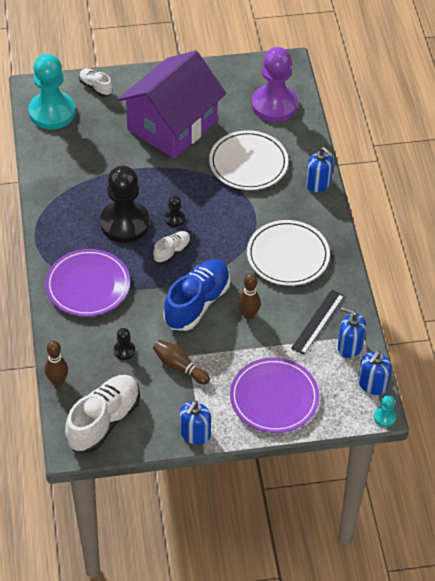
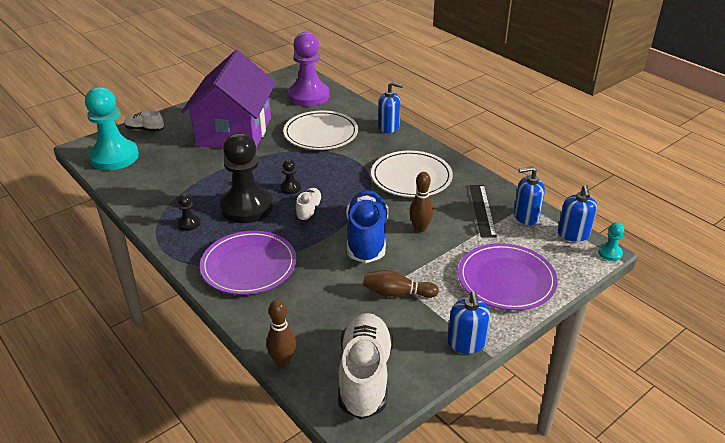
camera: 30 degrees left, 15 degrees down
(124, 350) = (331, 303): black pawn -> black pawn (189, 223)

